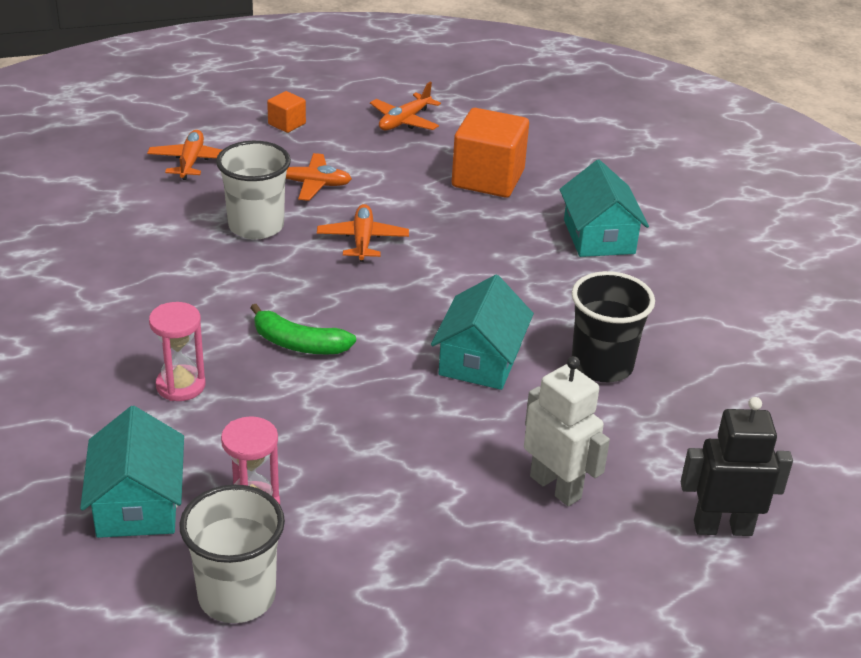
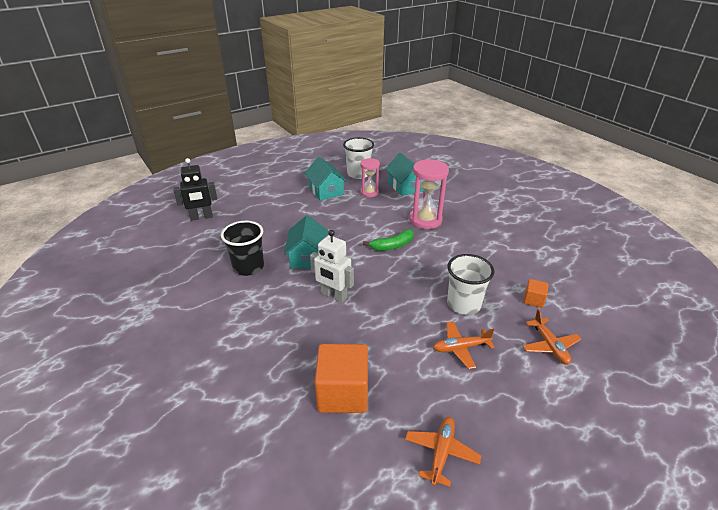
camera: 165 degrees right, 0 degrees up
(180, 385) = (425, 220): pink hourglass -> pink hourglass, size x1.62
(287, 124) = (528, 412): orange cube -> orange cube (533, 300)
(298, 344) = (392, 245): green banana -> green banana turned 150 degrees clockwise
(362, 240) = (399, 310): orange plane -> none
(556, 487) = (265, 217): white robot -> white robot (333, 295)
(599, 236) = (252, 354): turquoise house -> turquoise house (326, 191)

